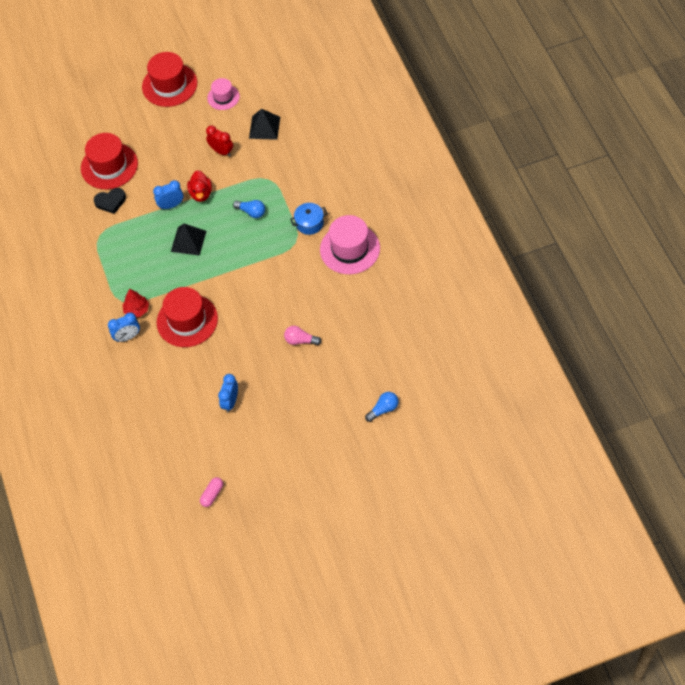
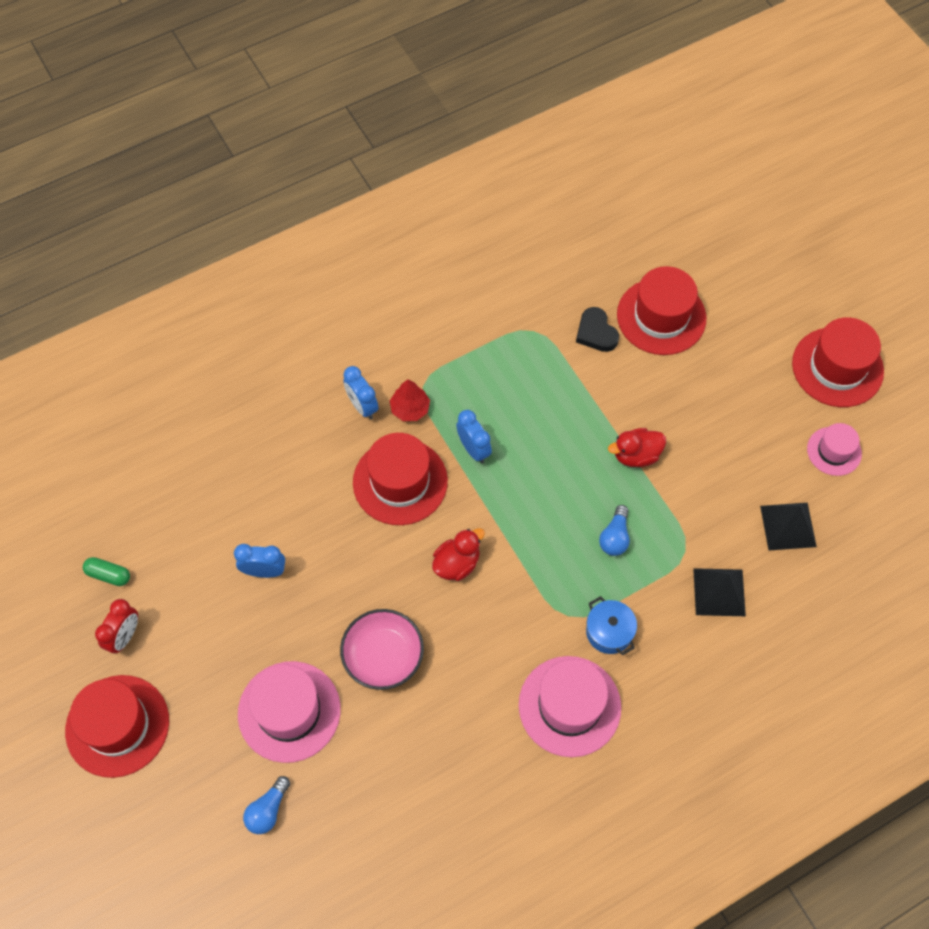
camera: 75 degrees right, 5 degrees up
(171, 205) = (605, 417): blue clock -> blue clock (473, 449)
(188, 241) = (543, 455): black pyramid -> black pyramid (719, 592)
(212, 494) = (108, 575): pink capsule -> green capsule
(221, 151) = (724, 469): red clock -> red clock (125, 636)
(249, 295) = (457, 563): none -> red duck
(300, 340) = (383, 656): pink light bulb -> pink bowl
(316, 491) = (117, 725): none -> red hat
(325, 394) = (289, 711): none -> pink hat
(383, 409) = (268, 810): blue light bulb -> blue light bulb turned 75 degrees clockwise

